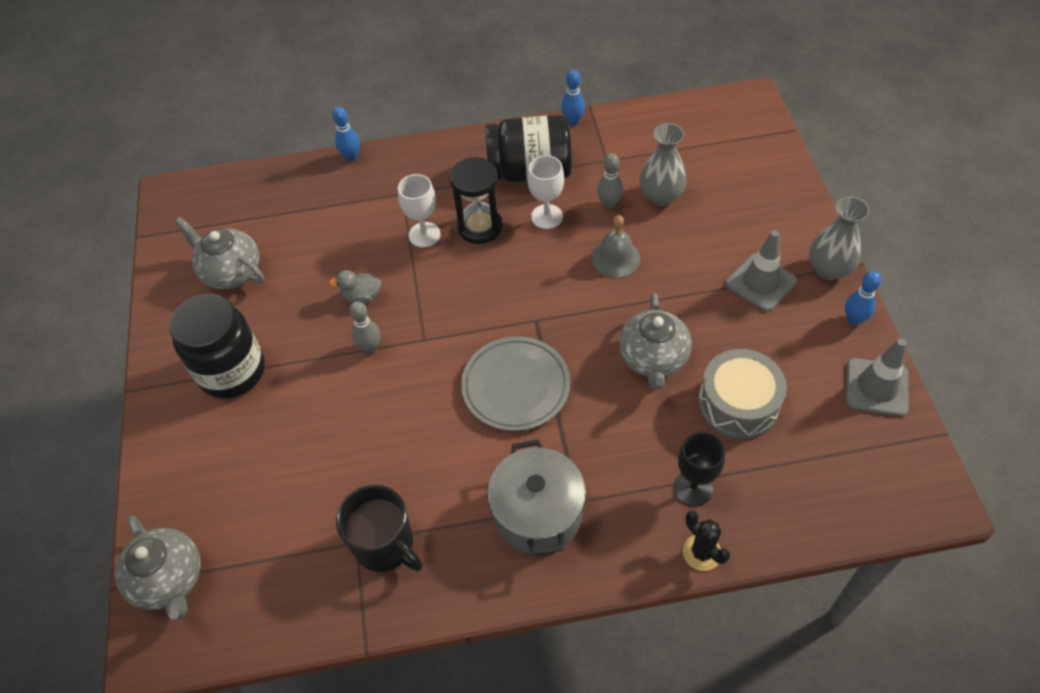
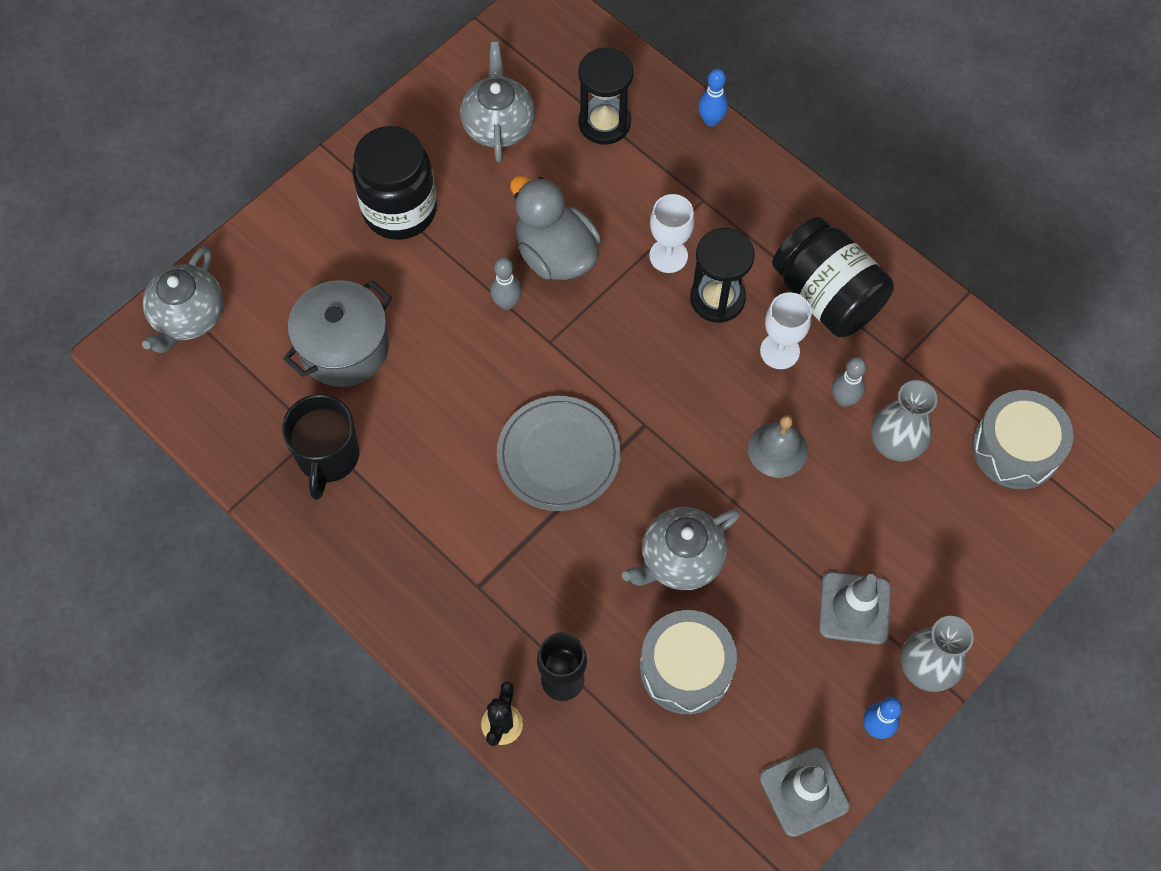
camera: 50 degrees right, 10 degrees up
(293, 212) = (604, 123): none -> black hourglass
(362, 296) = (555, 254): grey duck -> grey duck, size x2.04
(538, 513) = (443, 560): grey pot -> grey pot (344, 348)
(573, 121) = (931, 291): blue bowling pin -> none
(711, 142) = (1016, 448): none -> grey drum

